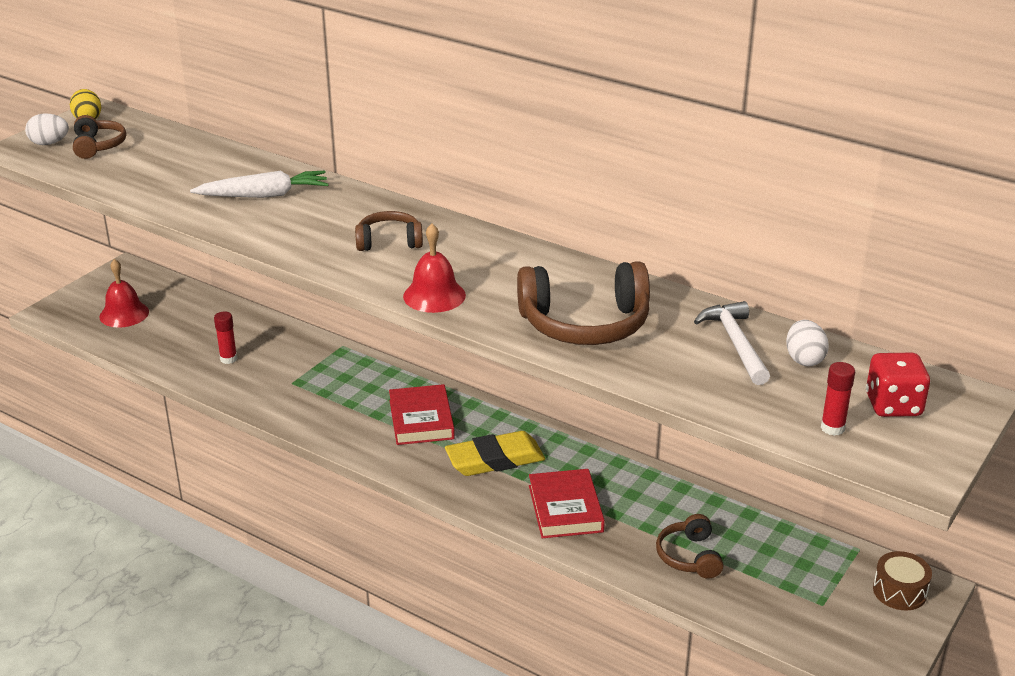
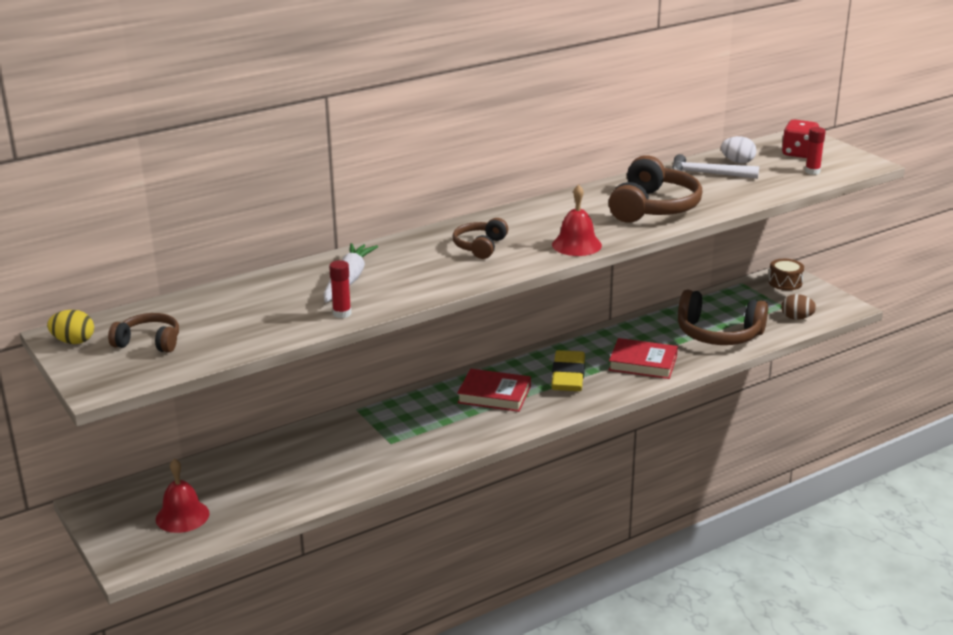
camera: 65 degrees left, 5 degrees down
(49, 143) = (108, 367): white egg -> none
(228, 359) = (323, 468): red glue stick -> red glue stick (342, 314)
(689, 556) = (718, 334): brown headphones -> brown headphones, size x1.79
(798, 623) = (796, 318): none -> brown egg

